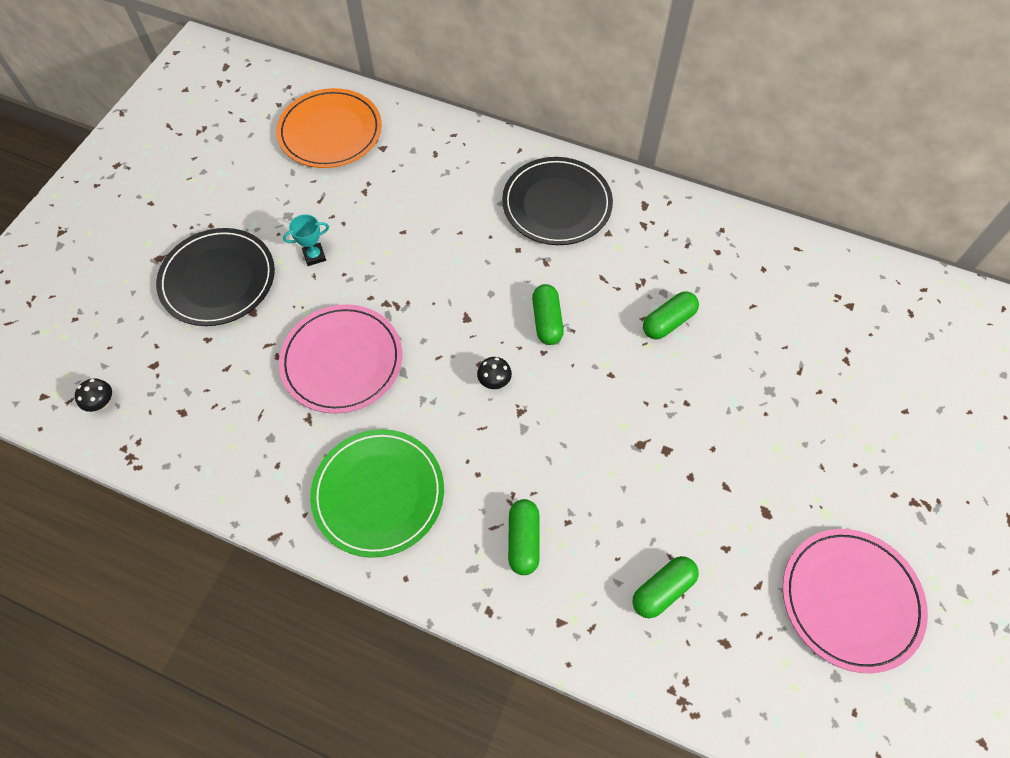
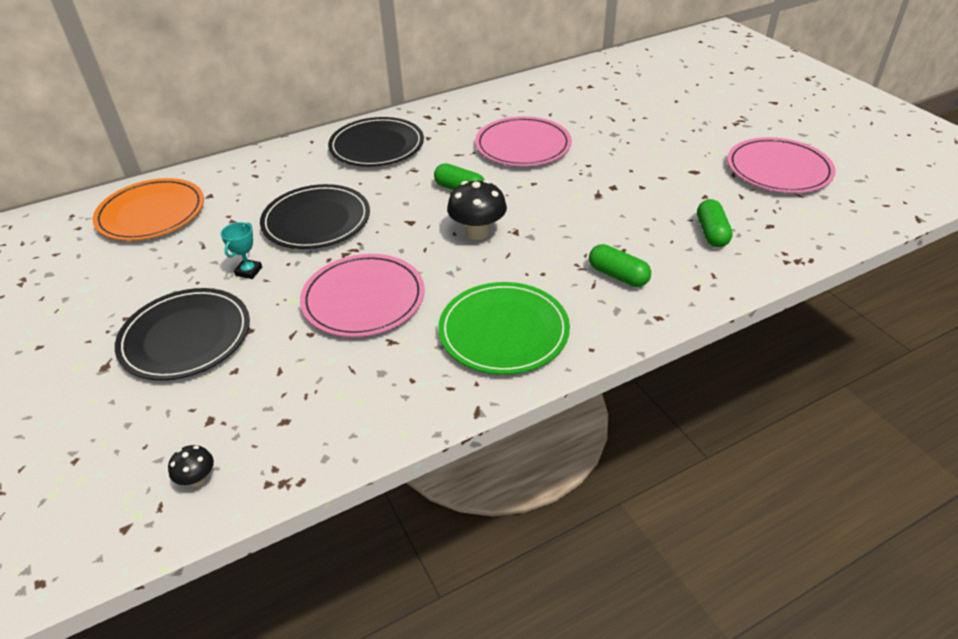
camera: 50 degrees left, 20 degrees down
(411, 248) = (316, 220): none -> black plate
(494, 381) = (477, 232): black mushroom -> black mushroom, size x1.90
(668, 322) = (523, 146): green capsule -> pink plate

